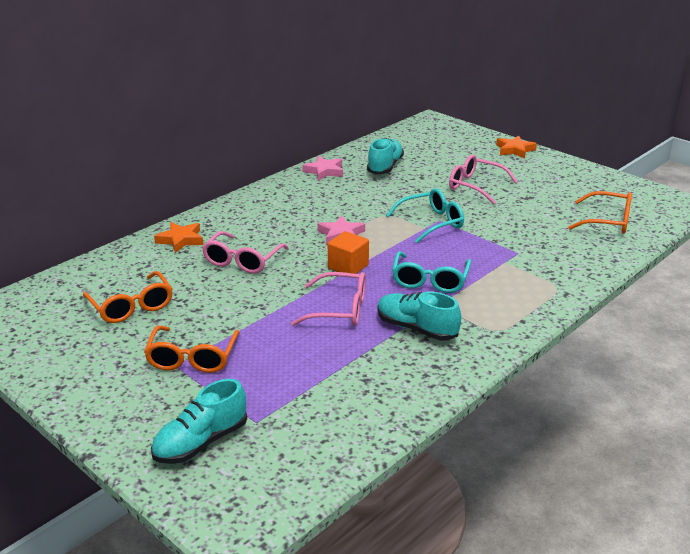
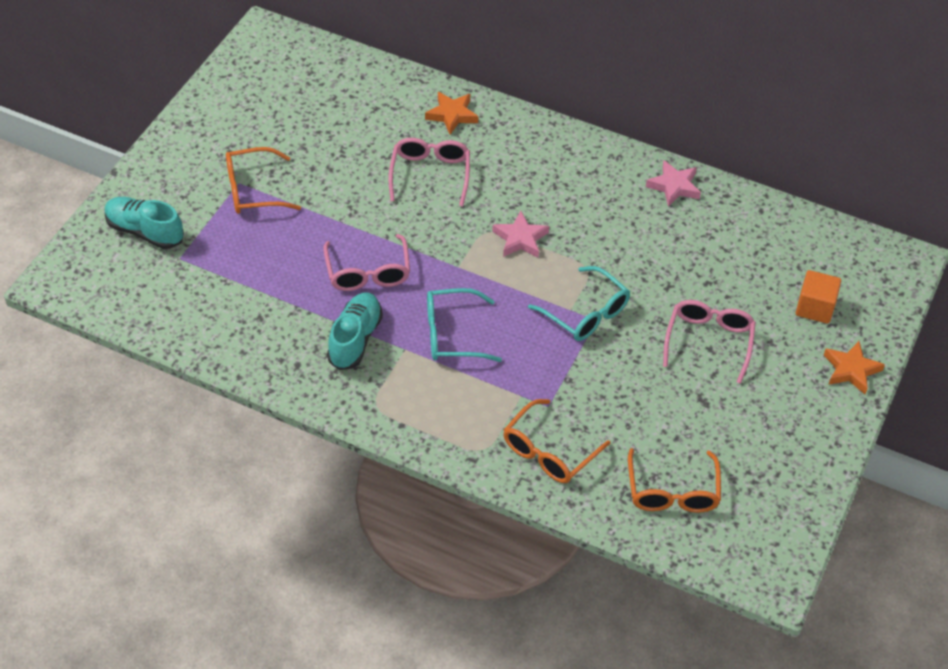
camera: 70 degrees right, 20 degrees up
(132, 307) = (318, 123): orange glasses -> orange glasses (549, 452)
(242, 261) = (430, 174): pink glasses -> pink glasses turned 90 degrees clockwise
(348, 267) = (453, 260): orange cube -> orange cube (815, 308)
(385, 167) = (718, 241): turquoise shoe -> none

